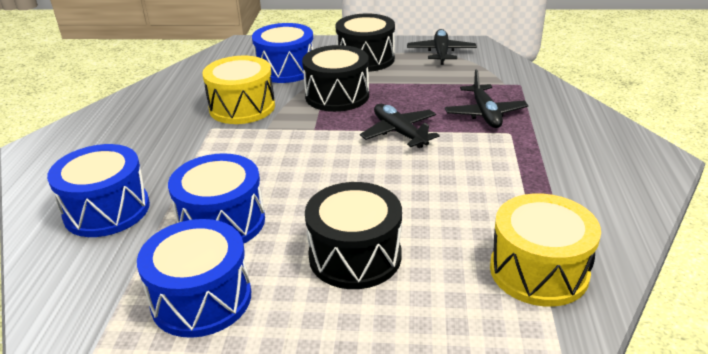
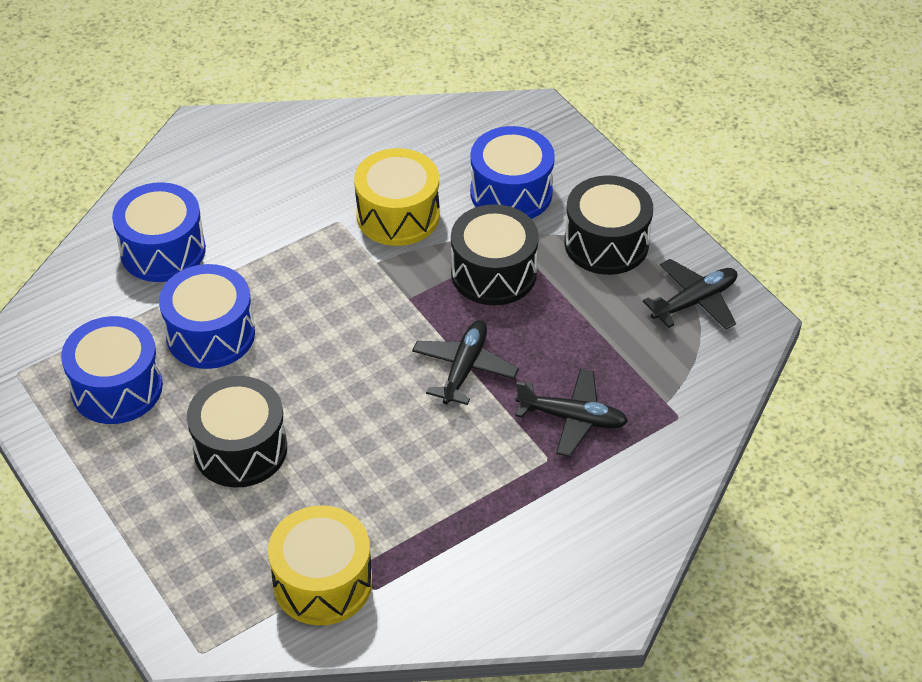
camera: 50 degrees right, 15 degrees up
(485, 114) = (572, 418): black plane -> black plane turned 120 degrees counterclockwise

